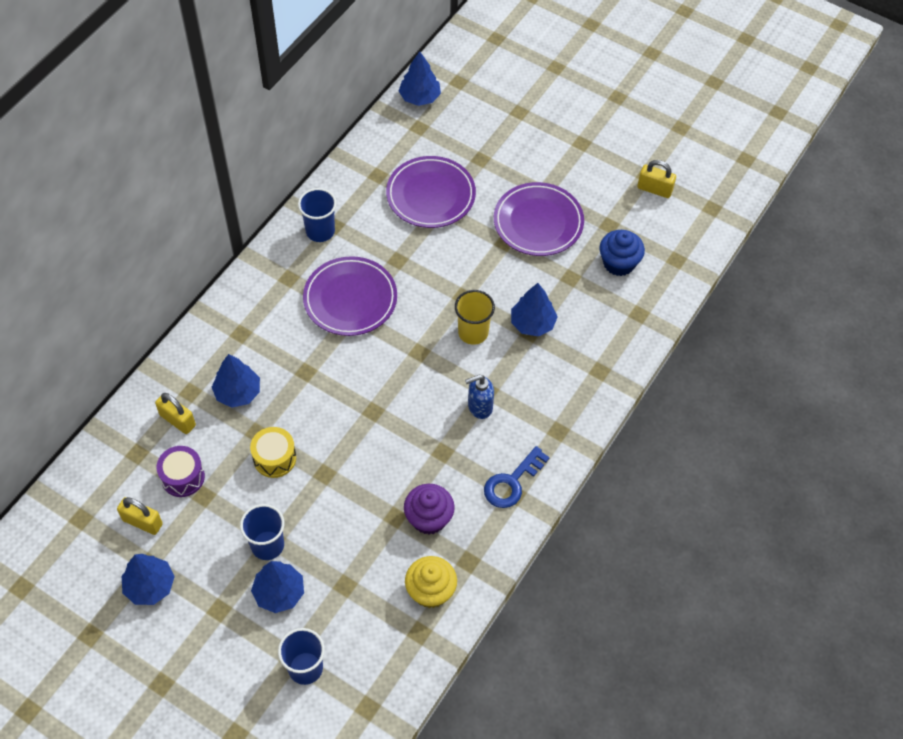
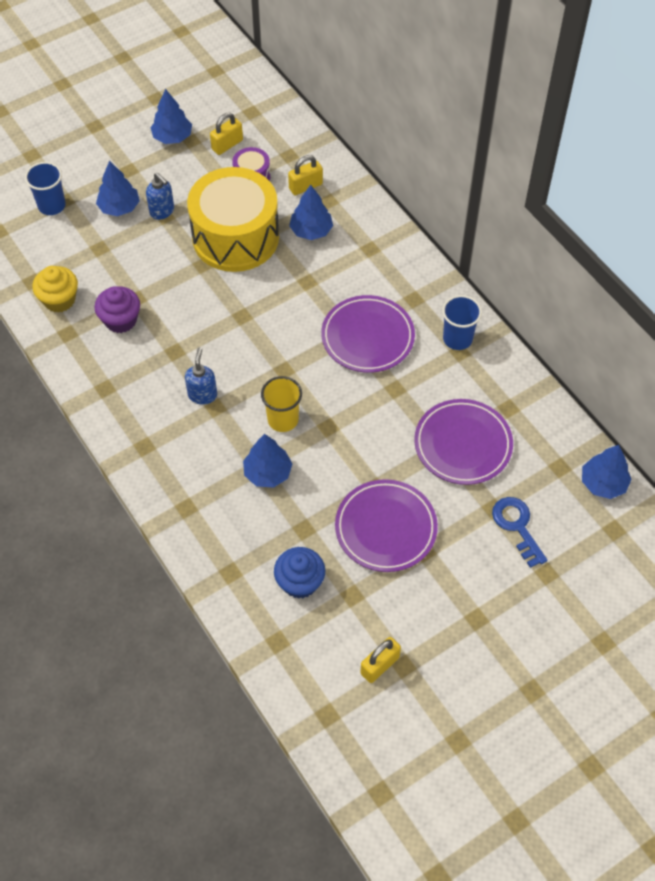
camera: 115 degrees right, 0 degrees up
(267, 545) = (162, 211): blue cup -> blue soap dispenser
(274, 458) = (235, 237): yellow drum -> yellow drum, size x2.29
(512, 482) = (116, 390): blue key -> blue key (517, 526)

